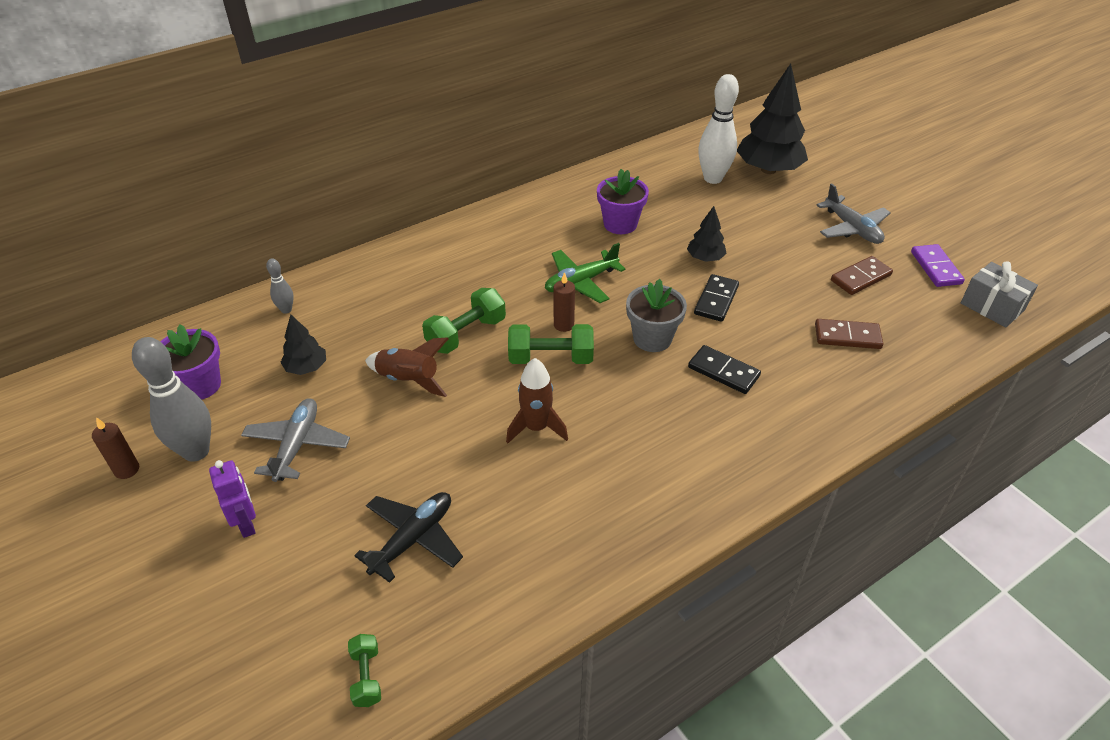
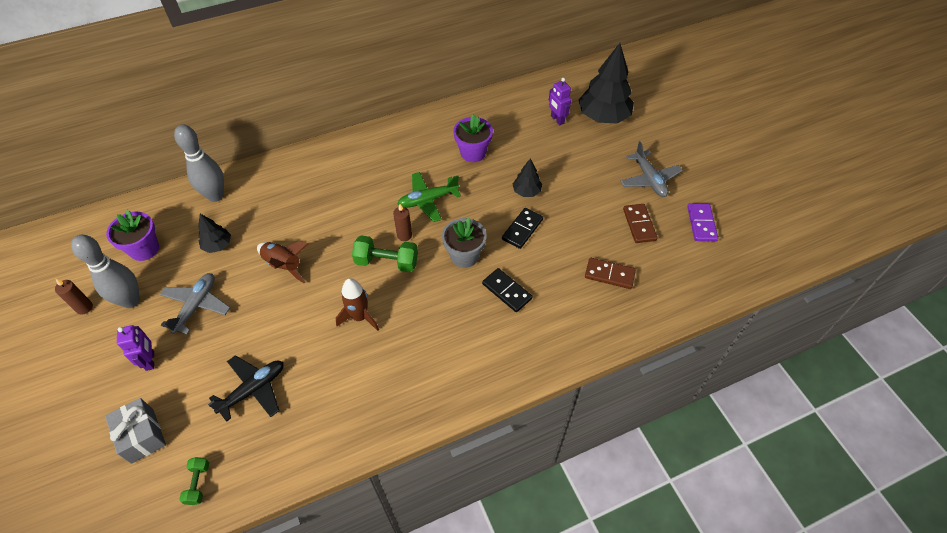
camera: 10 degrees right, 10 degrees up
(286, 310) = (215, 196): grey bowling pin -> grey bowling pin, size x2.05
(466, 334) = (333, 233): green dumbbell -> none
(713, 178) = (557, 119): white bowling pin -> purple robot
(860, 278) = (639, 224): brown domino -> brown domino turned 75 degrees counterclockwise
(992, 307) = (731, 264): grey gift -> grey gift (142, 436)

